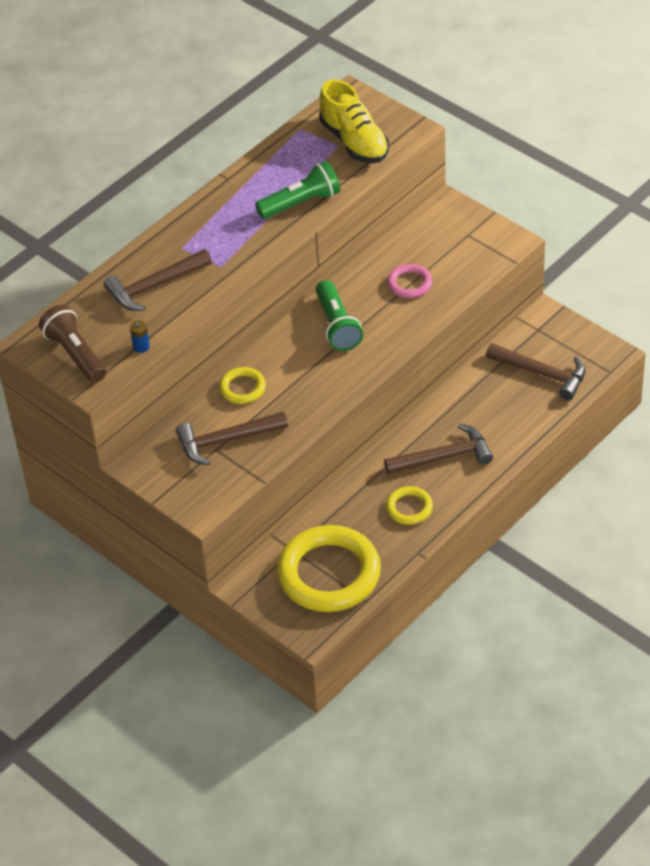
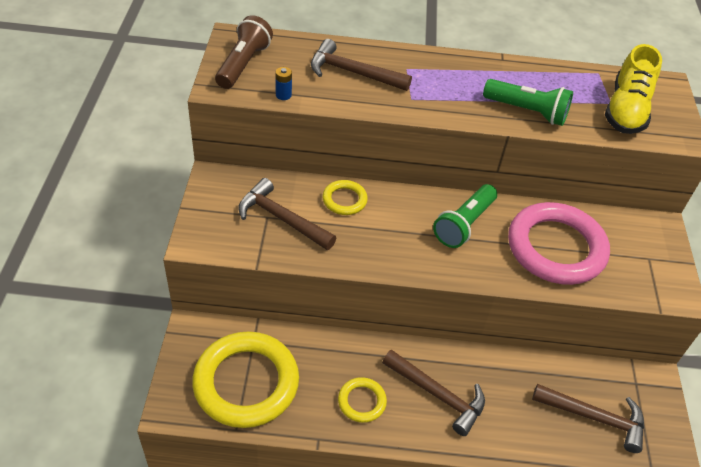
camera: 45 degrees right, 0 degrees up
(409, 284) = (556, 248): pink ring -> pink ring, size x2.17
(542, 374) = (595, 418): brown hammer -> brown hammer turned 60 degrees counterclockwise

